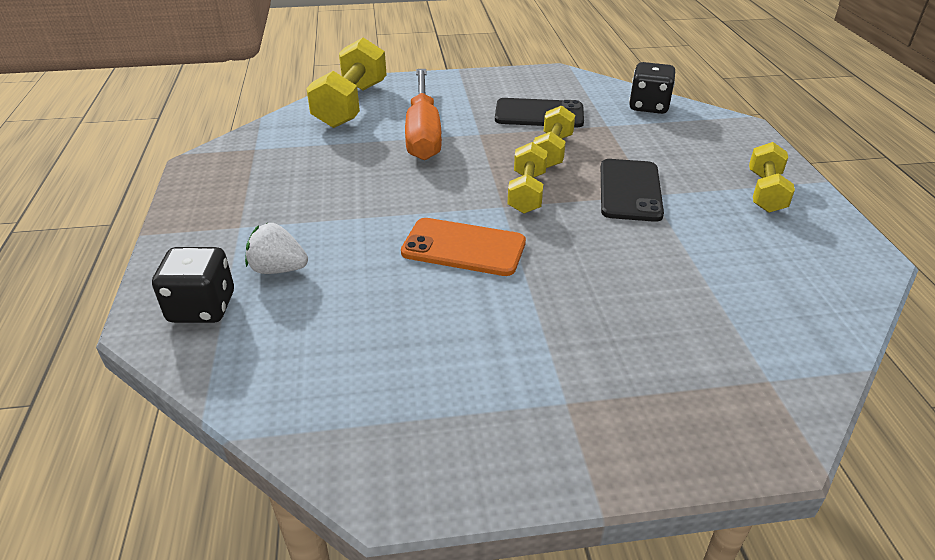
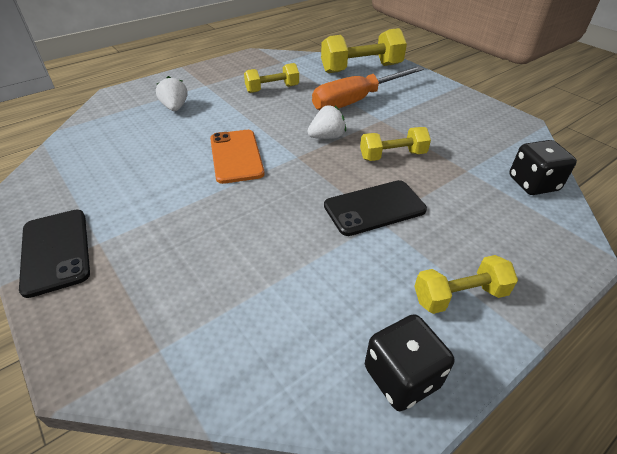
camera: 60 degrees right, 5 degrees up
(202, 307) = (133, 101): black dice -> black dice (401, 377)
(481, 175) = (327, 137): none -> white strawberry
(526, 193) = (323, 161): yellow dumbbell -> yellow dumbbell (272, 89)
(539, 114) = (441, 134): black phone -> black phone (56, 251)

